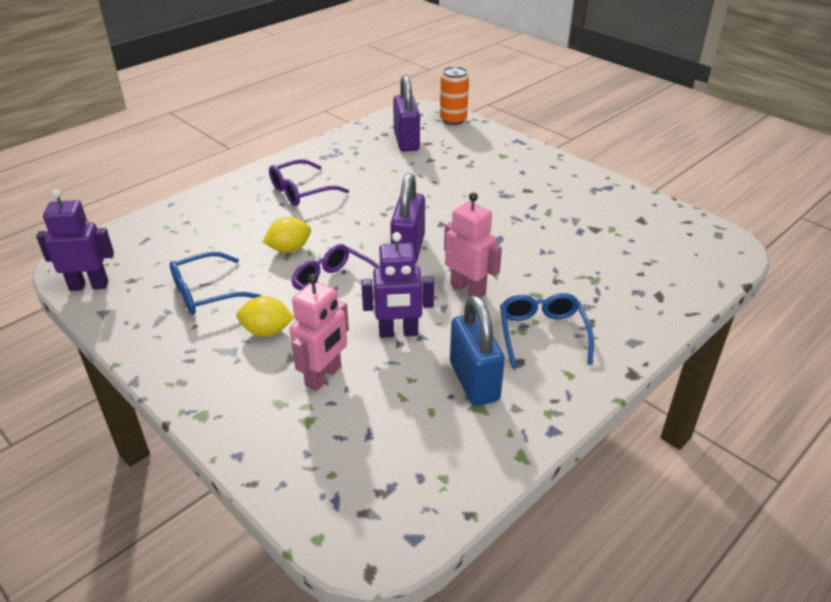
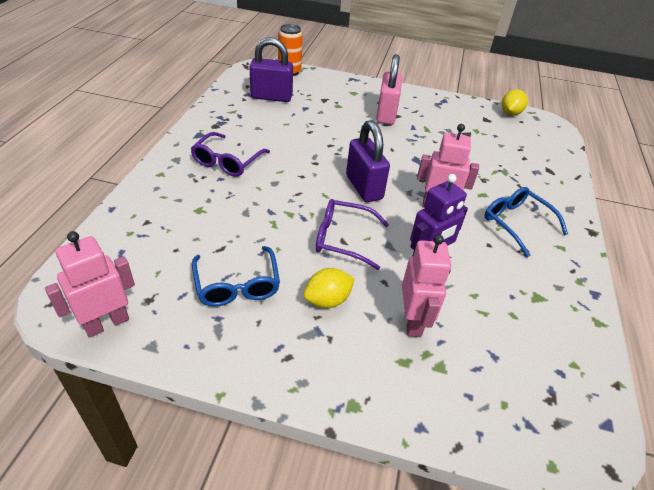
camera: 35 degrees left, 5 degrees up
(89, 285) = (107, 323): purple robot -> pink robot
(206, 293) = (237, 285): blue glasses -> blue glasses turned 45 degrees counterclockwise
(289, 249) = (270, 217): yellow lemon -> yellow lemon (510, 113)
(406, 141) = (271, 97): purple padlock -> purple padlock turned 45 degrees counterclockwise
(474, 381) = (514, 278): blue padlock -> none
(515, 186) = (386, 114): none -> pink padlock

